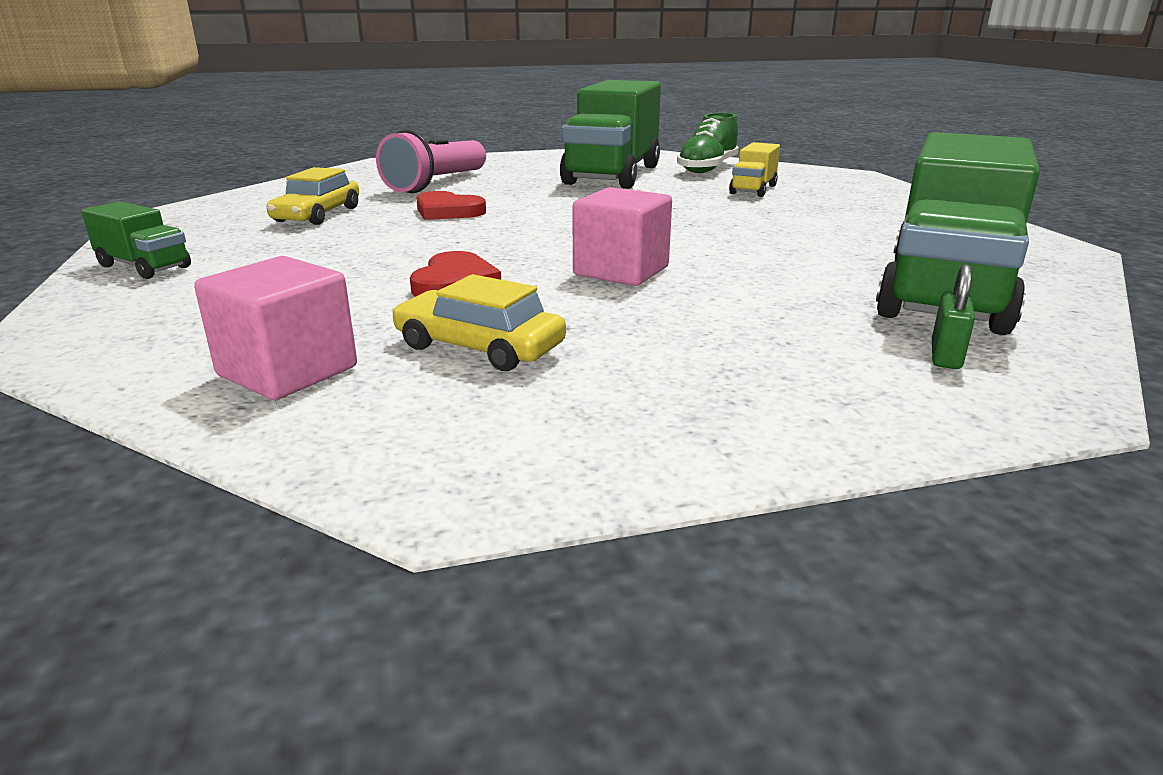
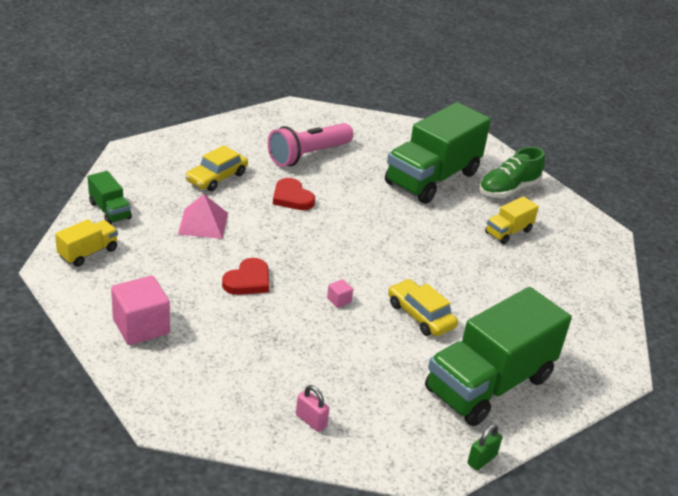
camera: 20 degrees right, 10 degrees up
(118, 313) = (88, 253): none -> yellow truck
(327, 250) = (203, 223): none -> pink pyramid
(479, 347) = (226, 339): yellow car -> yellow car (420, 315)
(621, 271) = (339, 300): pink cube -> pink cube, size x0.44
(757, 403) = (311, 421): none -> pink padlock
(945, 356) = (426, 427): green padlock -> green padlock (482, 459)

